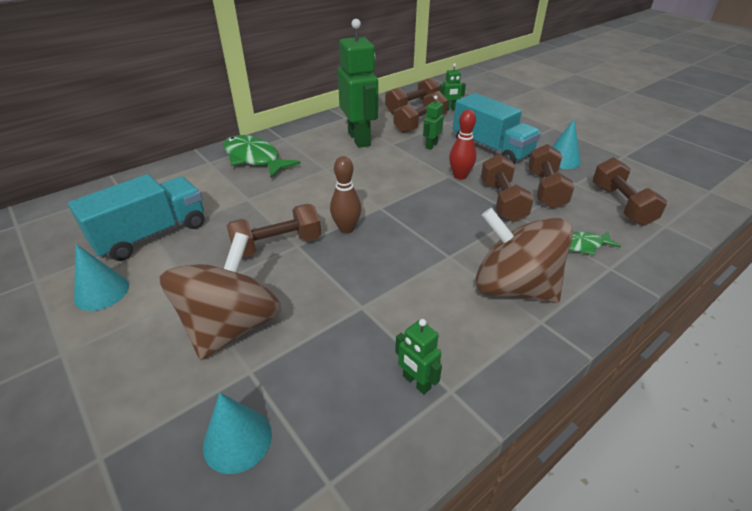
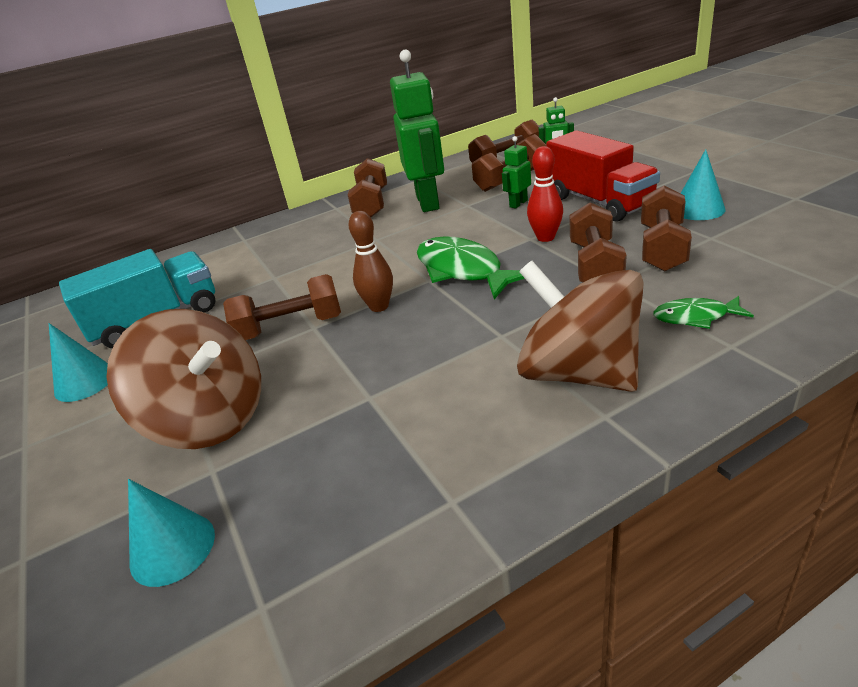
camera: 15 degrees right, 5 degrees down
(232, 326) = (209, 419): brown spinning top -> brown spinning top turned 90 degrees clockwise
(254, 158) = (296, 232): green fish -> green fish (463, 270)
(416, 382) = (409, 489): green robot -> none
(491, 149) = (599, 202): turquoise truck -> red truck
(621, 205) = (772, 262): brown dumbbell -> brown dumbbell (371, 204)

